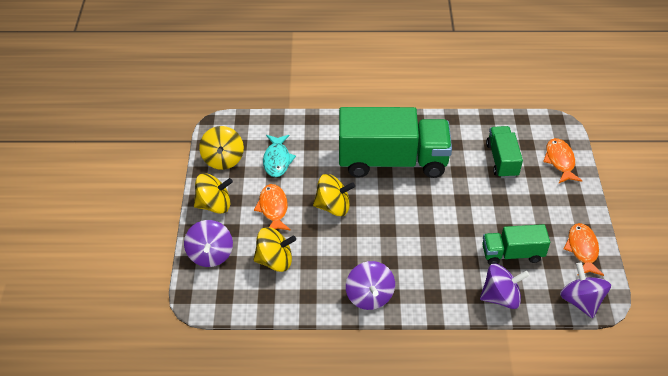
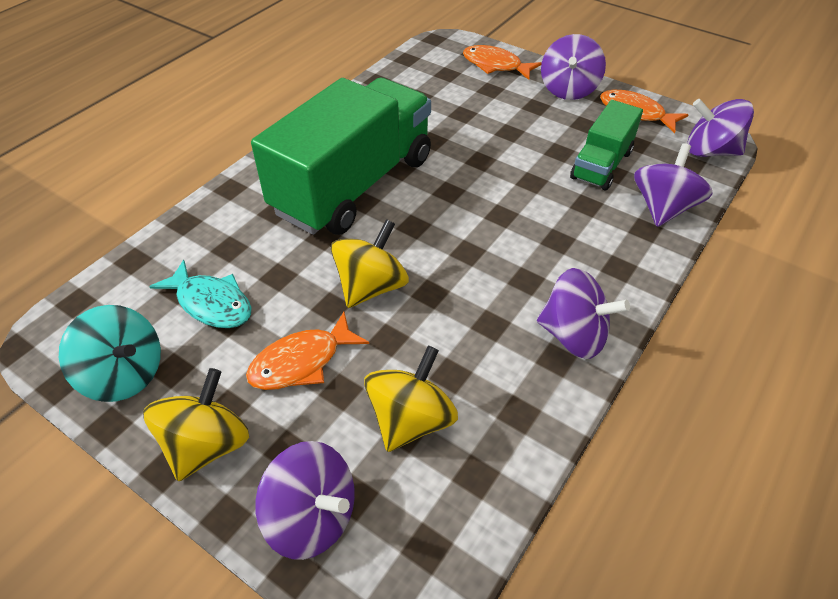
camera: 55 degrees left, 0 degrees up
(223, 159) = (124, 374): yellow spinning top -> turquoise spinning top
(273, 208) = (301, 362): orange fish -> orange fish turned 60 degrees counterclockwise
(502, 160) = (451, 101): green truck -> none
(572, 207) = (568, 89): none -> purple spinning top

